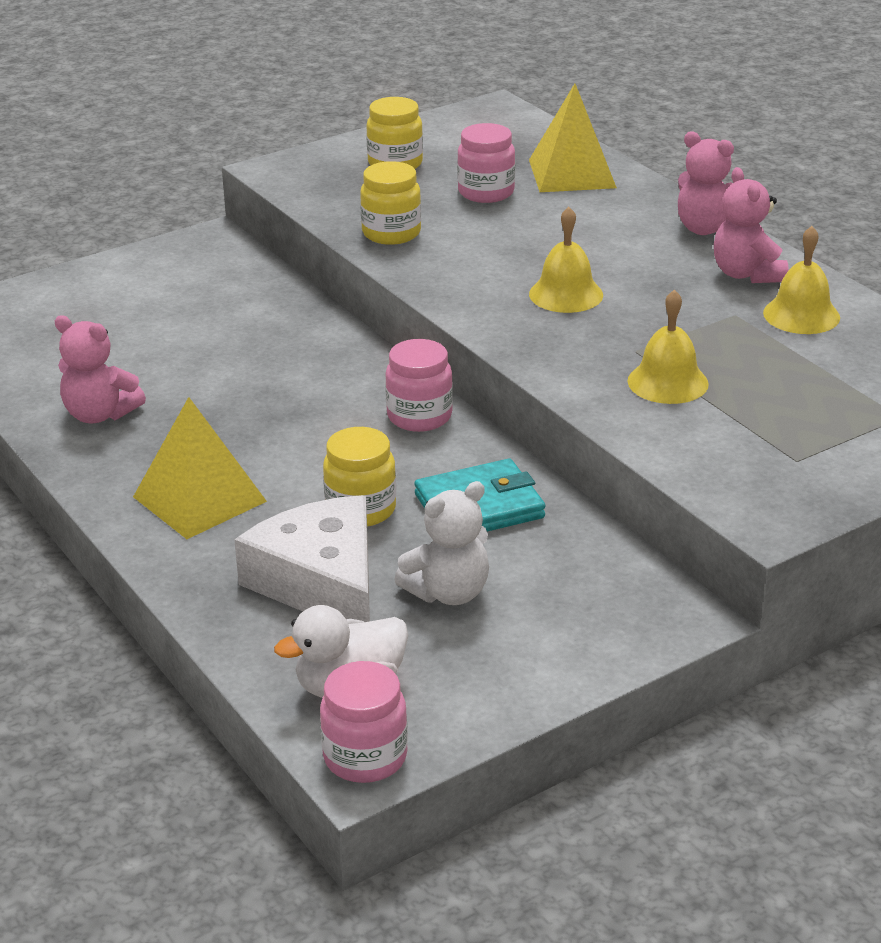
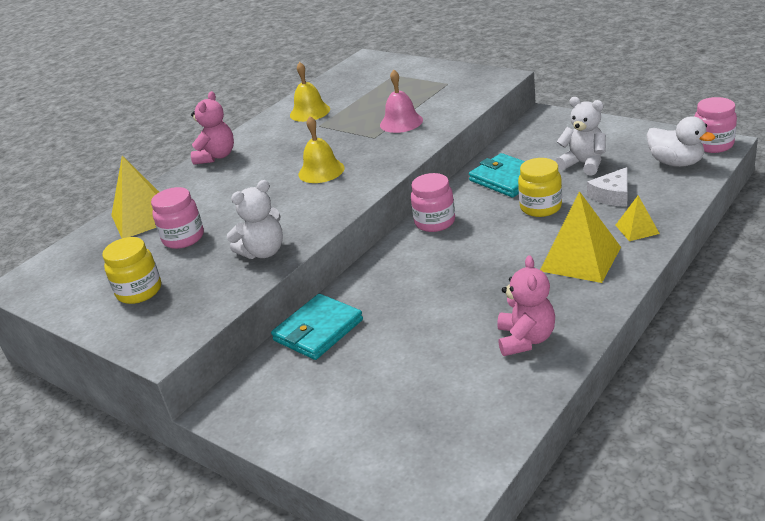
camera: 105 degrees left, 0 degrees up
(210, 568) = (637, 229): none -> yellow pyramid
(274, 299) = (318, 330): none -> turquoise wallet
(321, 583) = (612, 195): white cheese -> white cheese, size x0.54
(391, 233) = (263, 252): yellow jar -> white teddy bear
(667, 382) = (401, 122): yellow bell -> pink bell
(747, 274) = (270, 133): pink teddy bear -> none

